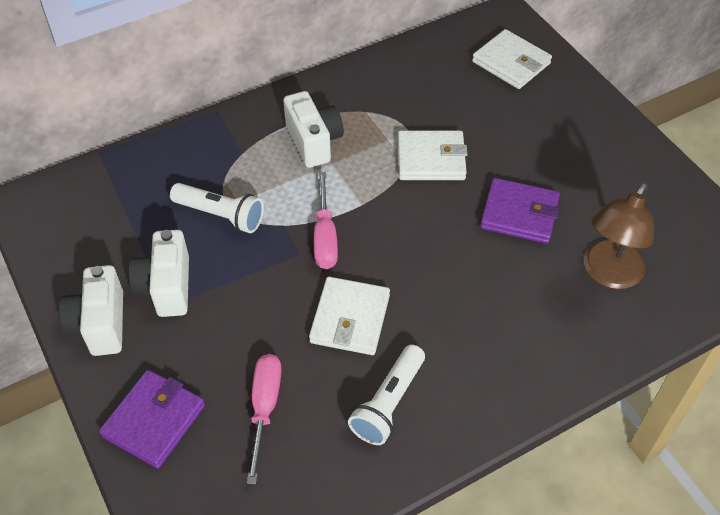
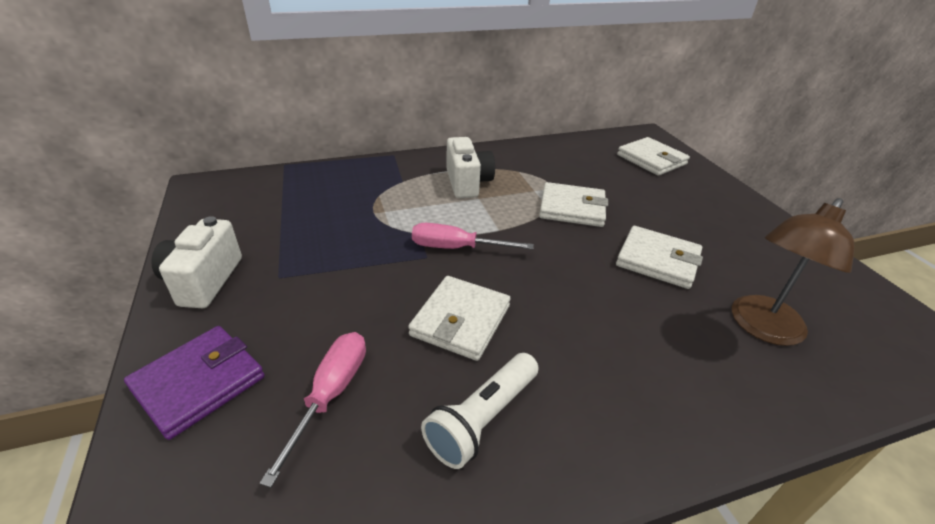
camera: 10 degrees right, 15 degrees down
(166, 287) = (286, 262): white camera -> none
(220, 215) = (364, 218): white flashlight -> none
(325, 237) = (456, 248): pink screwdriver -> pink screwdriver turned 90 degrees clockwise
(519, 214) = (657, 260): purple wallet -> white wallet

